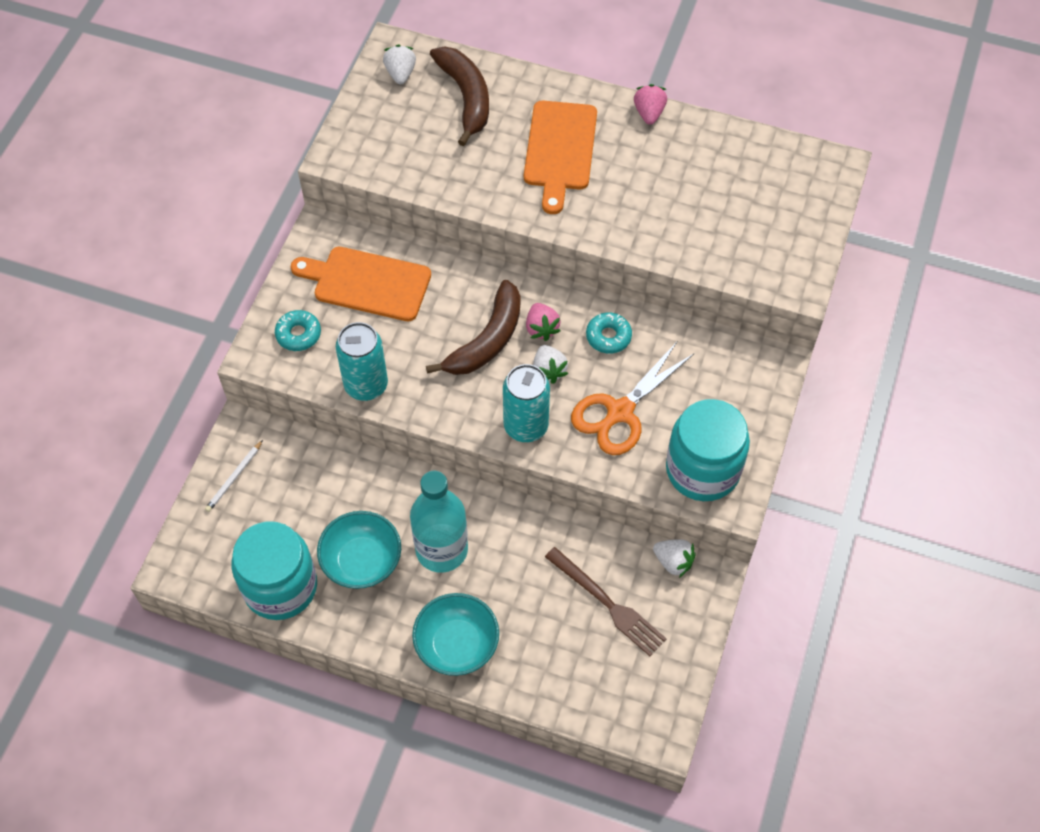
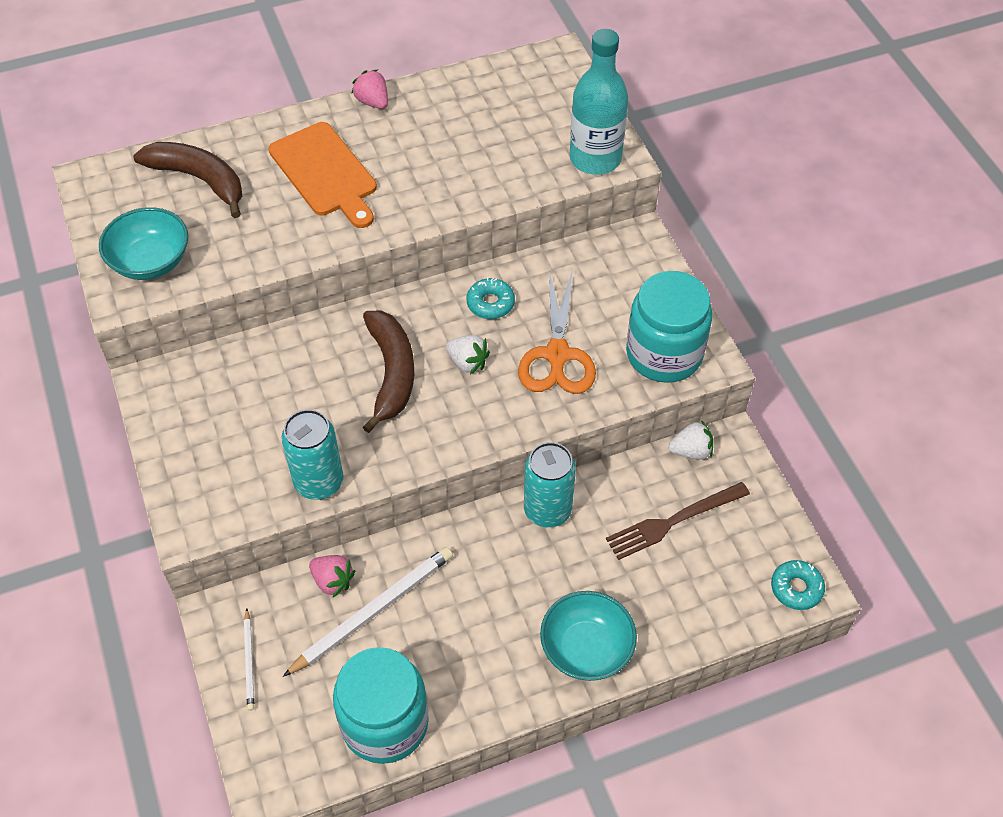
camera: 40 degrees left, 5 degrees down
(298, 334) = (212, 482): turquoise donut -> turquoise donut (796, 588)
(339, 505) = (372, 611): none -> white pencil
(362, 561) = (438, 643): turquoise bowl -> turquoise bowl (151, 261)
(367, 283) = (237, 397): orange cutting board -> none
(400, 73) = (117, 195): white strawberry -> none
(441, 550) = (498, 581): turquoise bottle -> turquoise bottle (595, 158)
(526, 426) = (492, 419): turquoise can -> turquoise can (547, 510)
(541, 328) = (429, 333): pink strawberry -> pink strawberry (332, 581)
(607, 604) = (673, 521): brown fork -> brown fork turned 150 degrees clockwise

